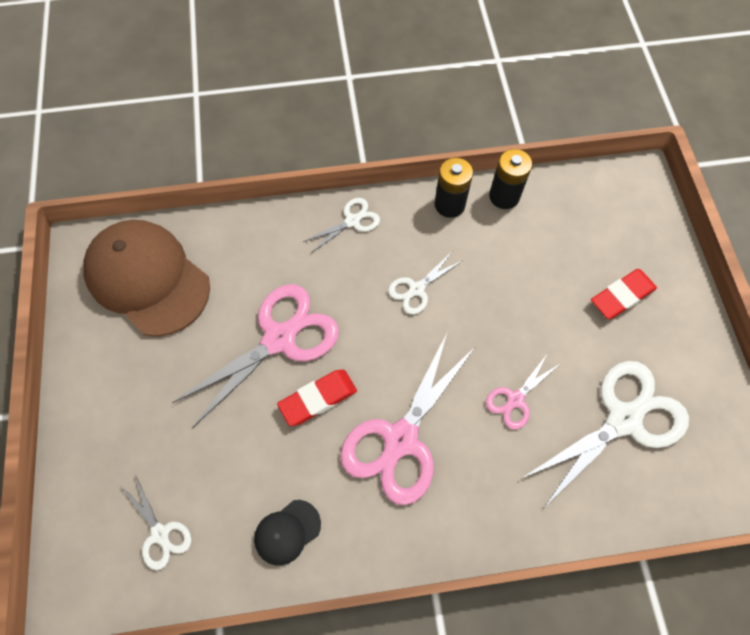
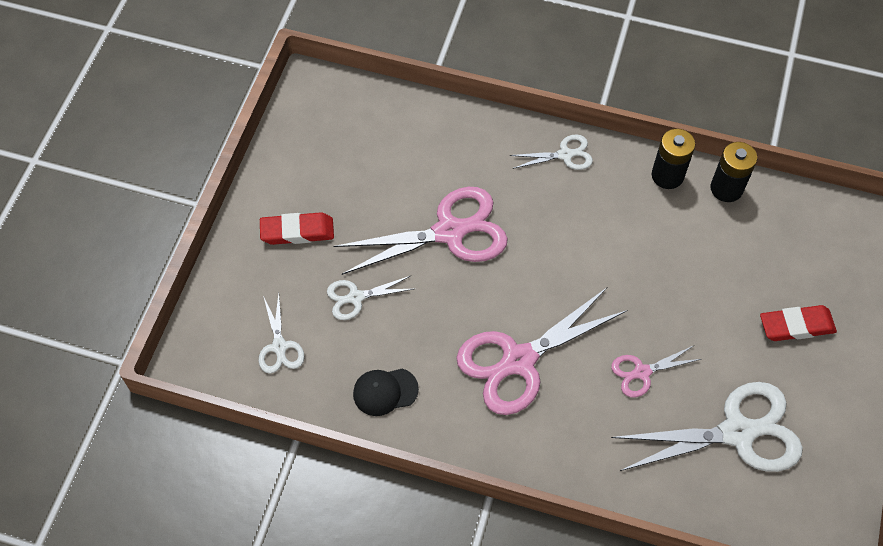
camera: 25 degrees right, 5 degrees down
(148, 279) = (355, 134): brown cap -> none
(318, 399) = (461, 296): red eraser -> red eraser (297, 231)
(416, 289) = (596, 239): white scissors -> white scissors (356, 297)

